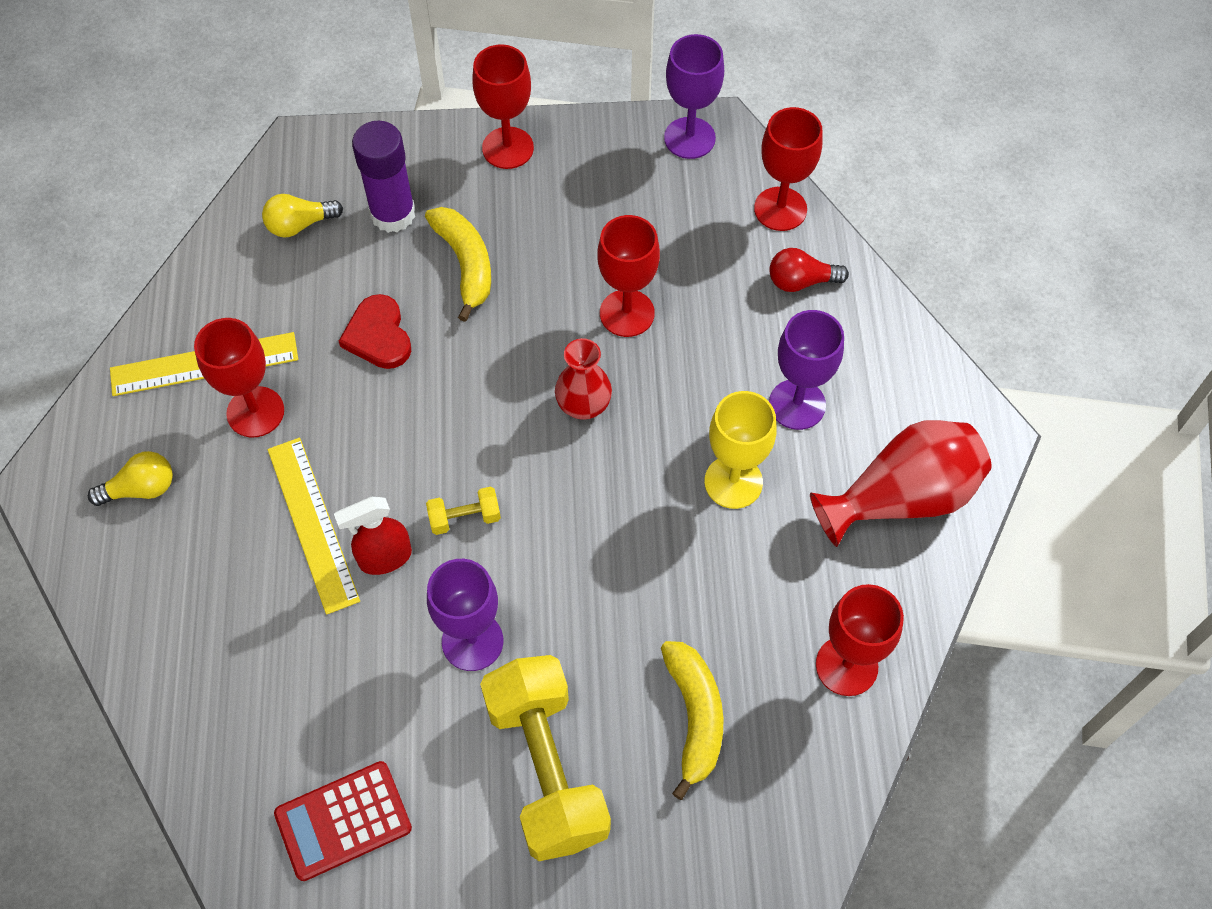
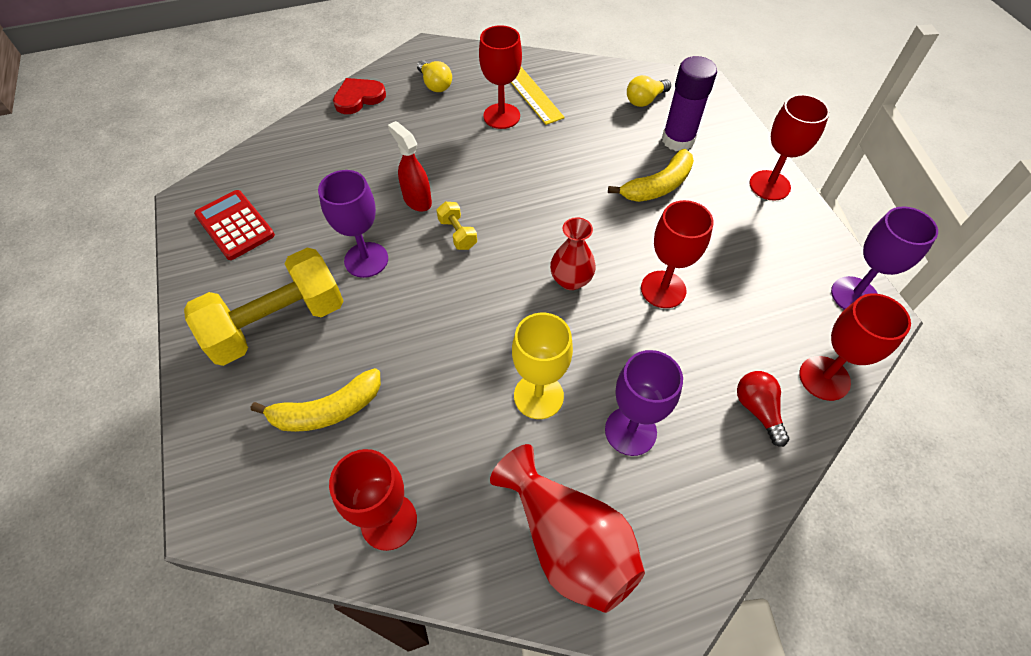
camera: 75 degrees right, 5 degrees down
(299, 225) = (645, 100): yellow light bulb -> yellow light bulb turned 90 degrees counterclockwise
(312, 524) = (432, 161): yellow ruler -> none
(378, 335) = (580, 156): red heart -> red heart (358, 98)

